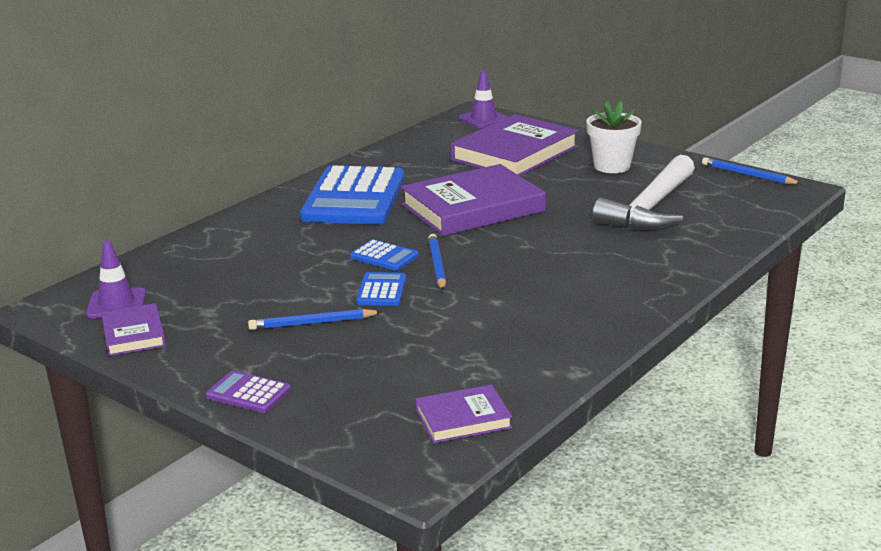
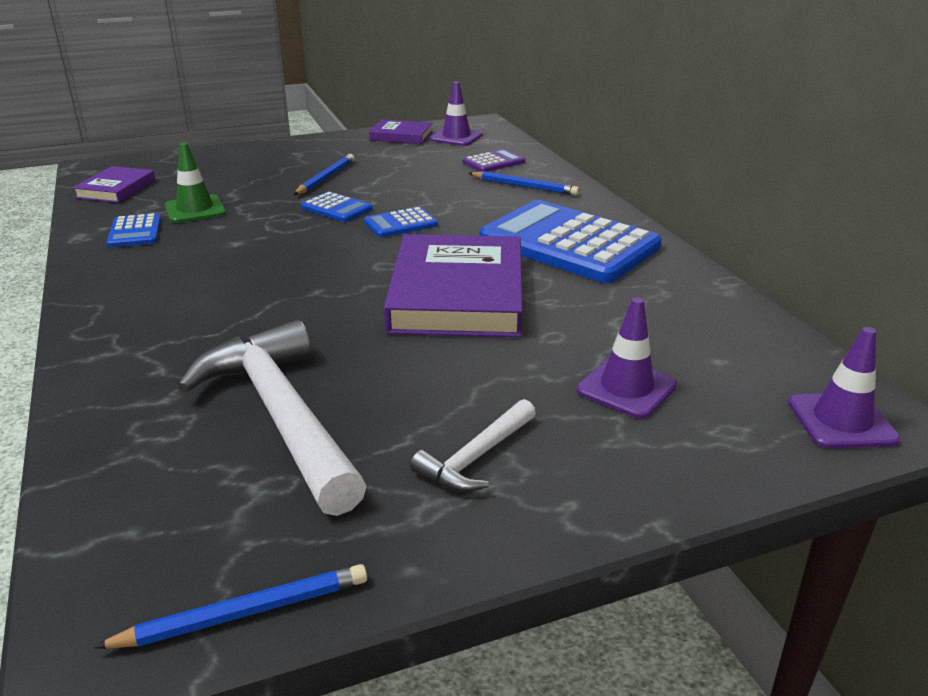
camera: 120 degrees right, 5 degrees up
(248, 393) = (268, 148): purple calculator -> purple calculator (493, 162)
(437, 265) = (345, 239): blue pencil -> blue pencil (524, 186)
(459, 349) = (195, 210): none -> green traffic cone
(515, 153) = (626, 388): purple book -> purple traffic cone
(535, 351) = (135, 232): none -> blue calculator
(612, 166) = (476, 457): white flower pot -> white hammer

